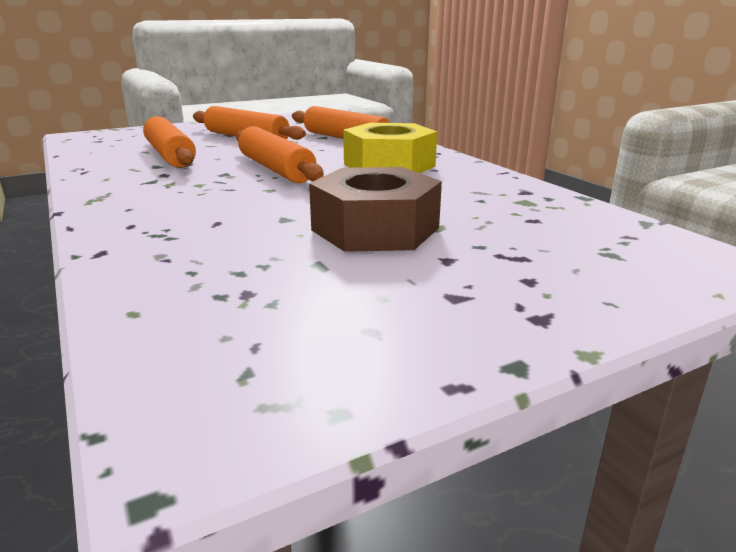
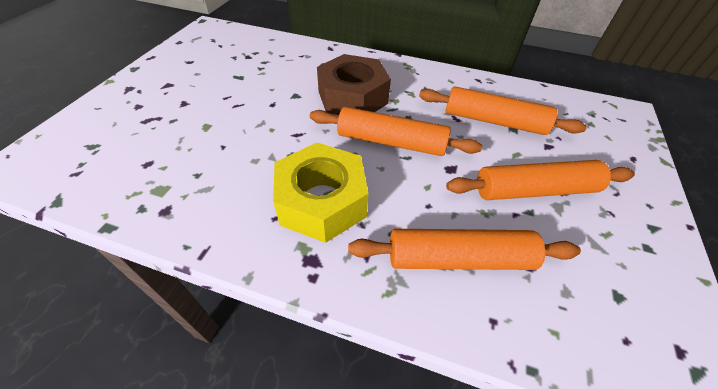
camera: 135 degrees right, 25 degrees up
(375, 229) = (239, 108): brown nut -> brown nut (352, 97)

